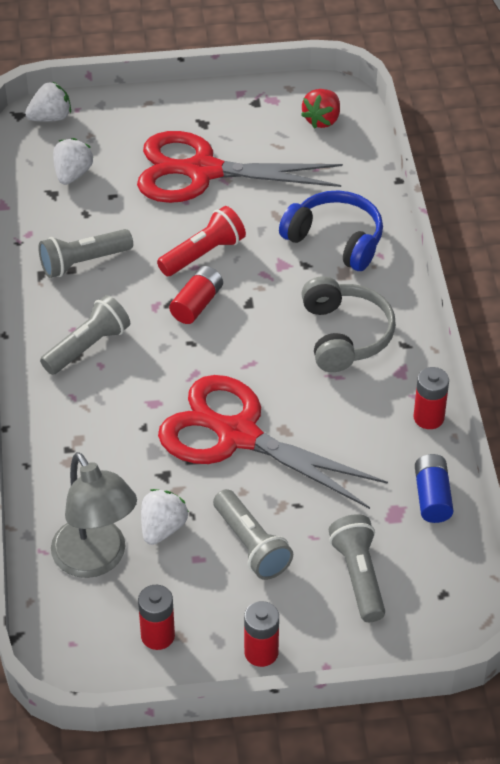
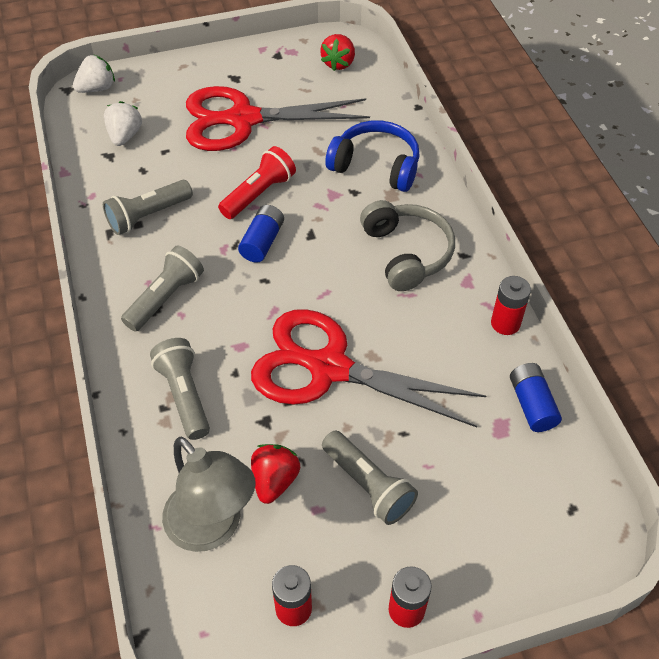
camera: 10 degrees left, 5 degrees up
(163, 528) = (274, 480): white strawberry -> red strawberry
(197, 304) = (262, 242): red battery -> blue battery
(358, 576) = (484, 503): grey flashlight -> grey flashlight (184, 395)

